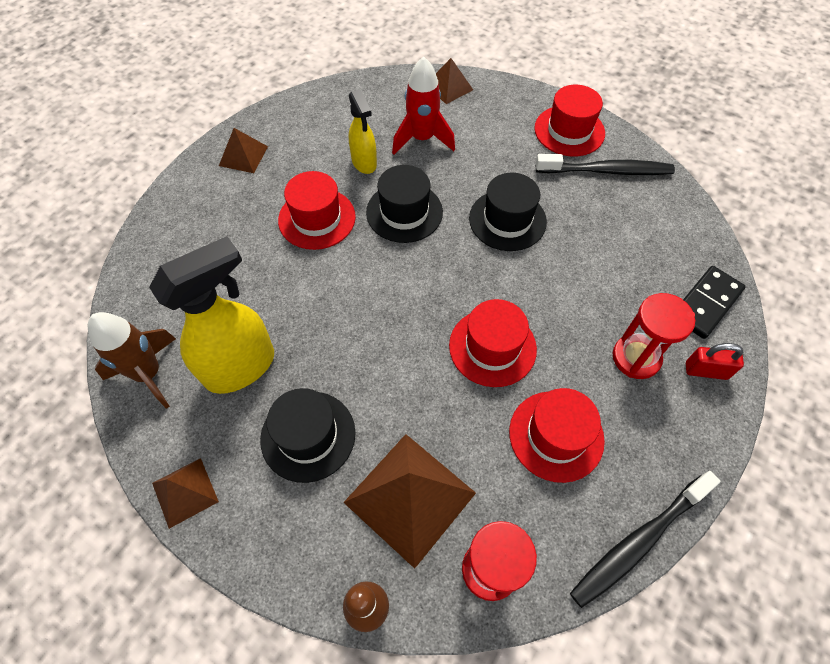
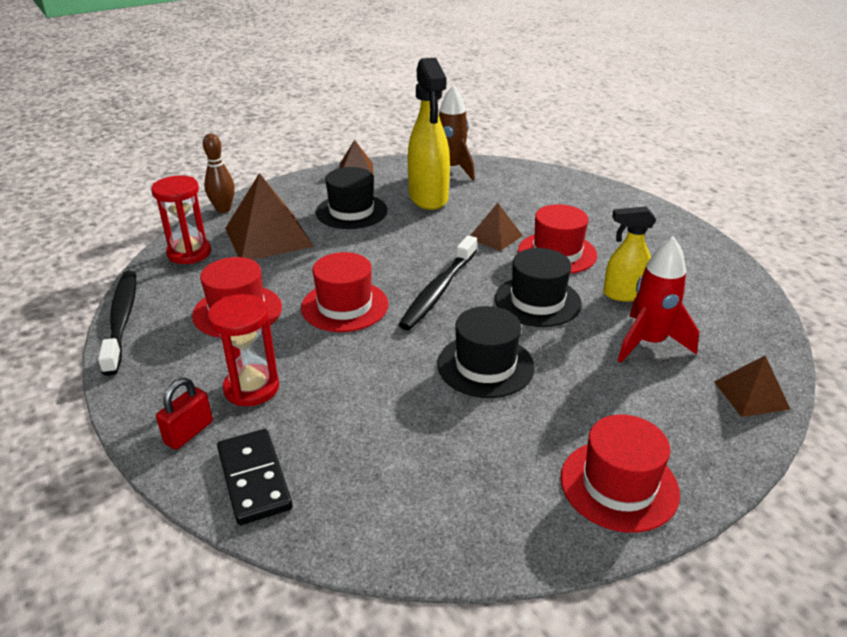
camera: 115 degrees right, 25 degrees down
(243, 156) = (661, 232): brown pyramid -> brown pyramid (495, 236)
(607, 171) = (518, 490): black toothbrush -> black toothbrush (438, 291)

